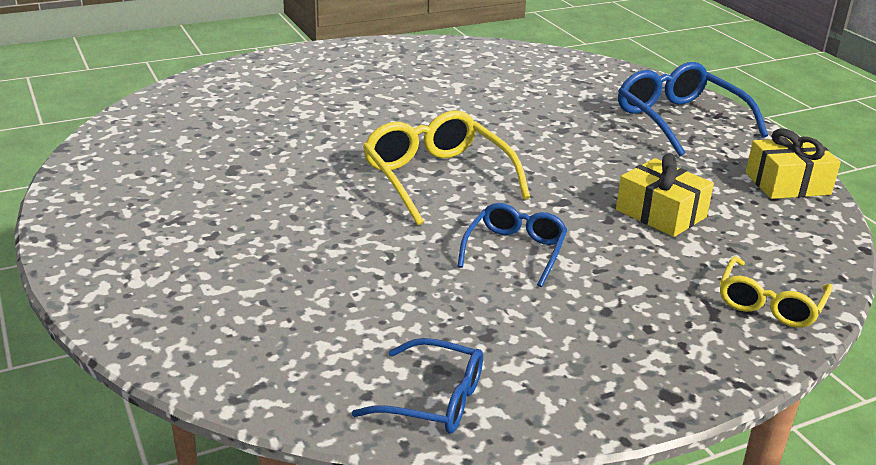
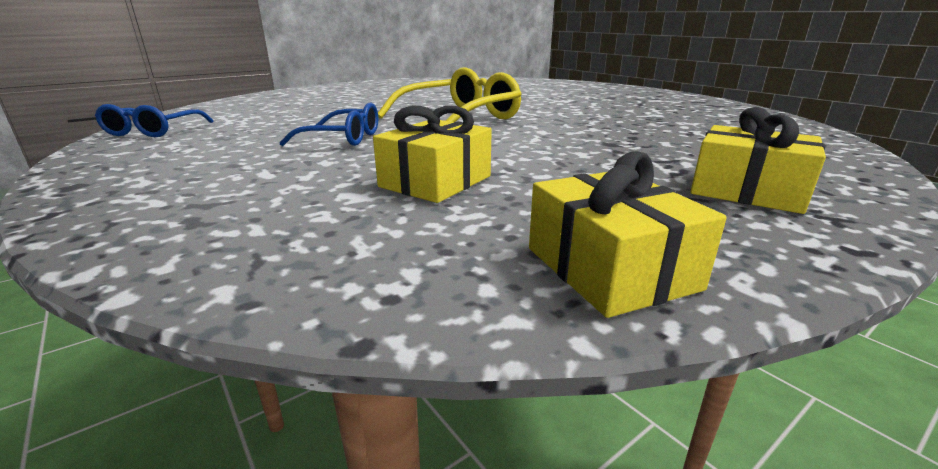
camera: 80 degrees right, 5 degrees down
(679, 120) = (747, 191): blue glasses -> yellow gift
(770, 303) = (199, 235): yellow glasses -> none

